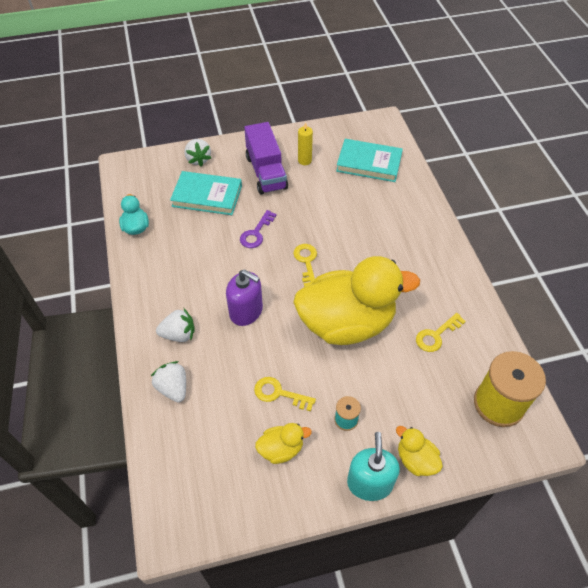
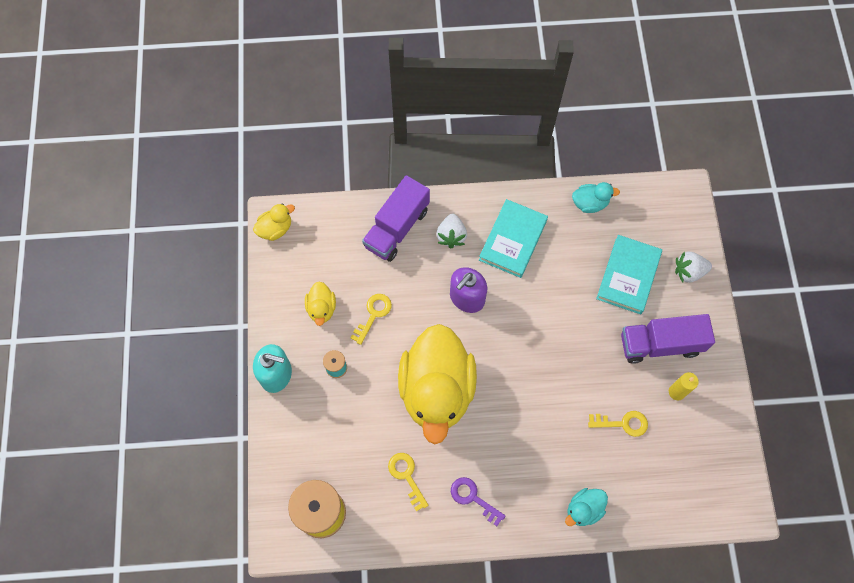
camera: 100 degrees right, 15 degrees up
(173, 388) = (397, 228): white strawberry -> purple truck
(256, 233) = (566, 320): purple key -> purple key (473, 498)
(306, 262) = (520, 366): yellow key -> yellow key (623, 423)
(369, 163) = (665, 469): turquoise book -> turquoise book (513, 240)
(415, 460) = (286, 418): yellow duck -> yellow duck (275, 229)
(417, 207) = (583, 509): none -> turquoise duck

